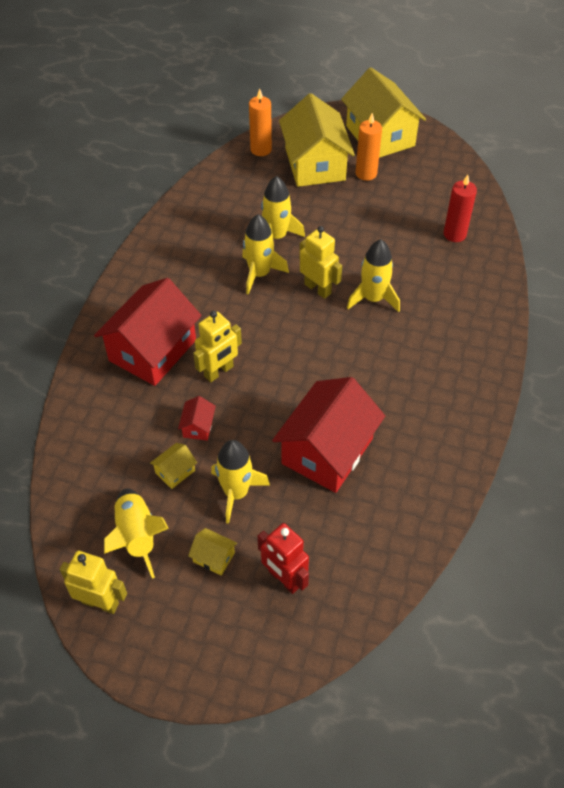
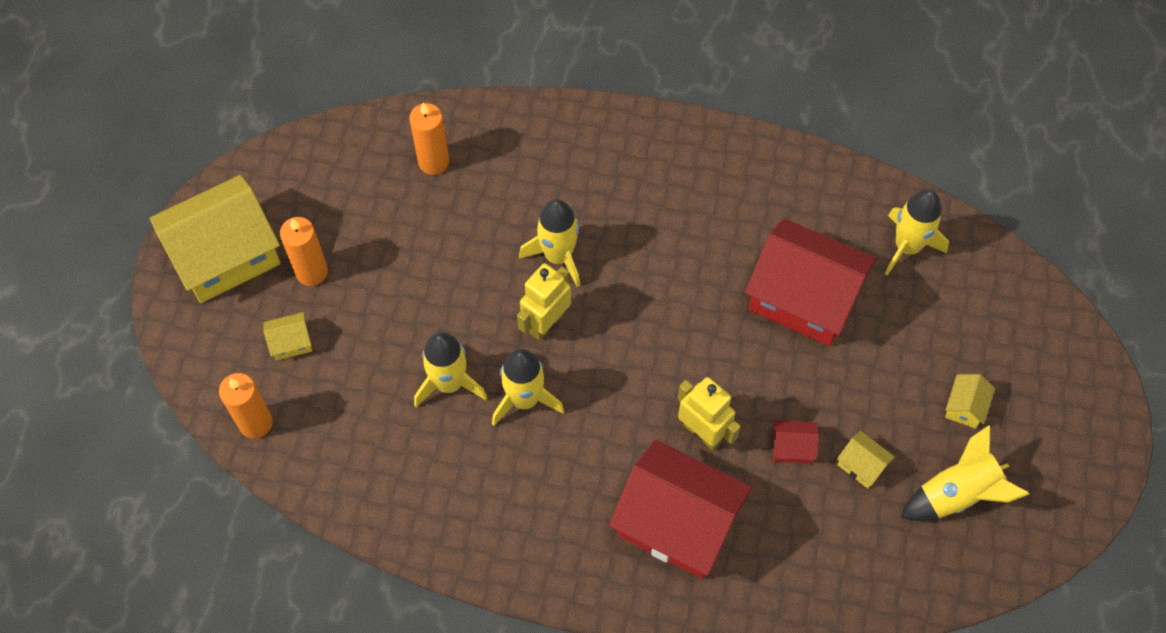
camera: 95 degrees left, 10 degrees up
(100, 602) = (1046, 520): yellow robot -> none
(236, 493) = (878, 392): yellow rocket -> yellow rocket (907, 247)
(284, 579) = (974, 332): red robot -> none
(315, 164) = (291, 342): yellow house -> yellow house, size x0.41
(454, 234) = (433, 162): red candle -> orange candle

